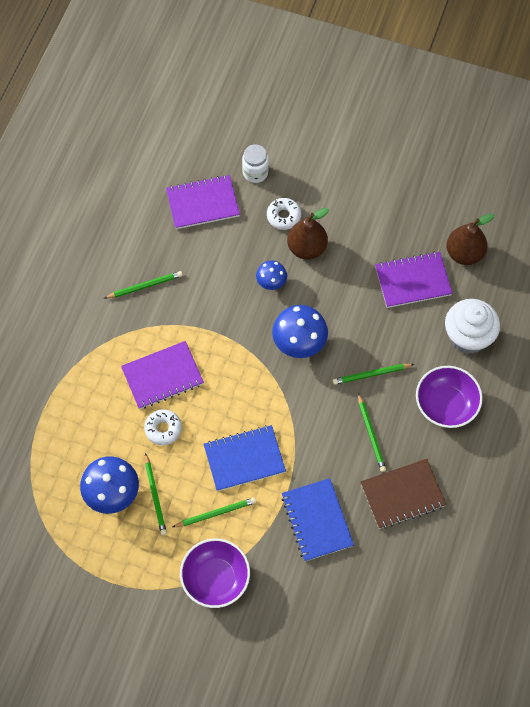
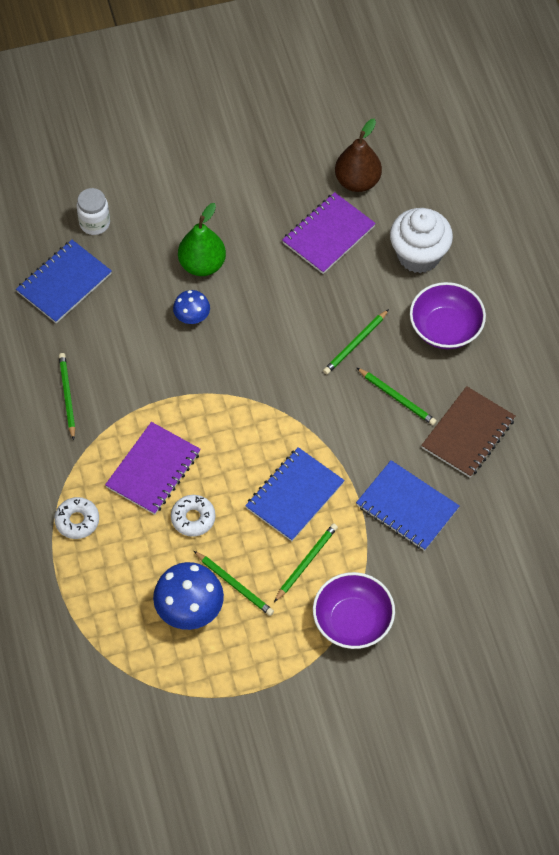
camera: 35 degrees left, 5 degrees down
(145, 286) = (67, 396): green pencil -> green pencil turned 45 degrees counterclockwise
(202, 203) = (64, 283): purple notebook -> blue notebook
(283, 216) = (156, 248): white donut -> white donut (77, 521)
(299, 342) = (263, 356): blue mushroom -> none
(307, 248) = (202, 264): brown pear -> green pear

